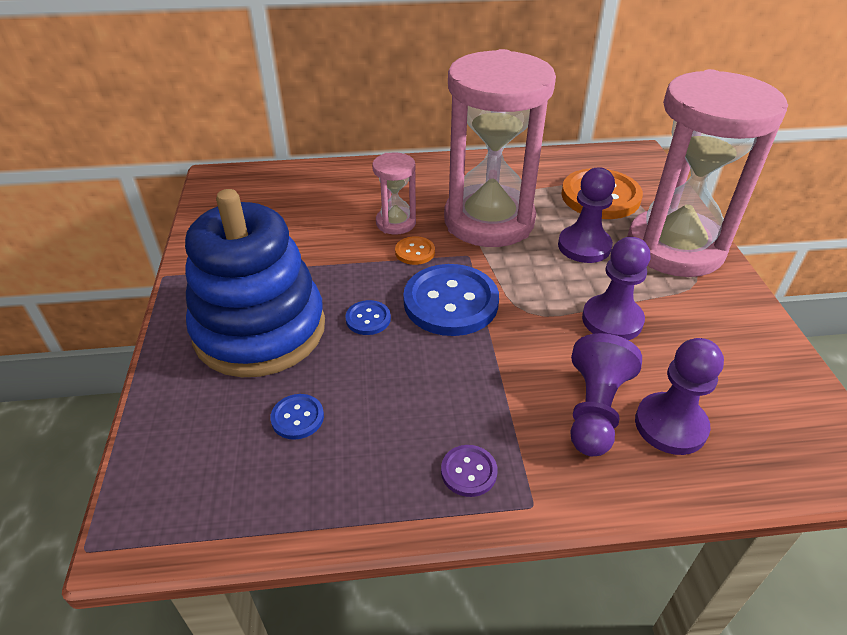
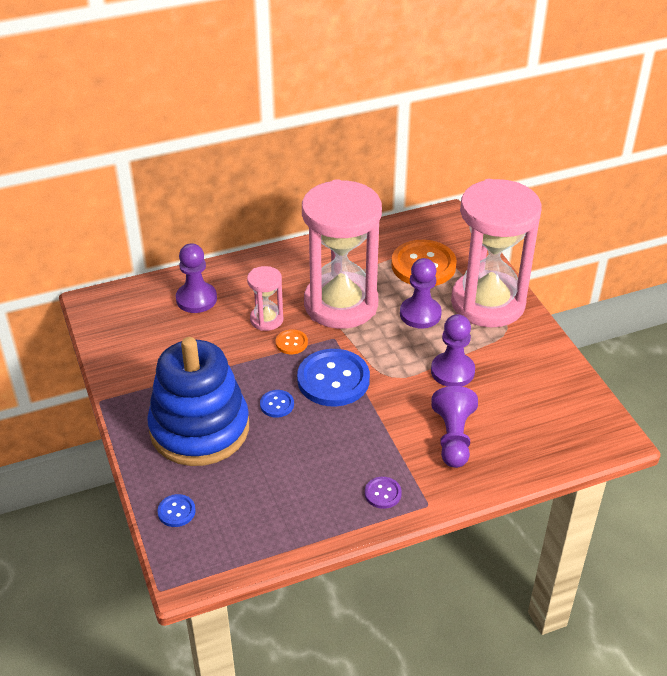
camera: 15 degrees left, 0 degrees up
(297, 418) = (257, 484): blue button -> blue button (176, 511)
(670, 425) = (503, 438): purple pawn -> purple pawn (196, 299)

